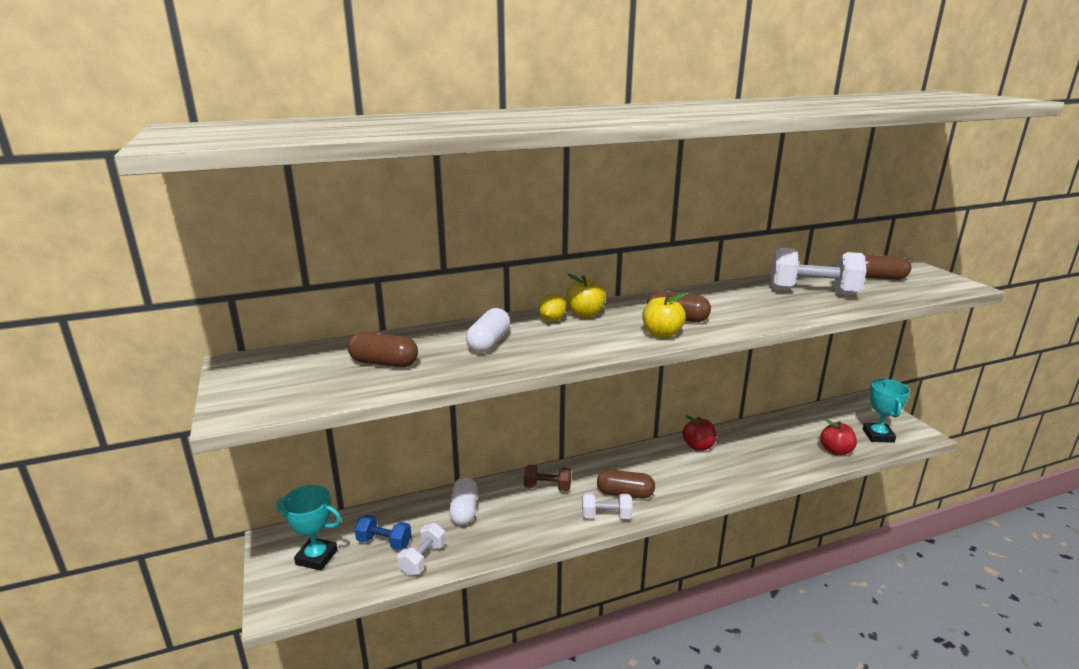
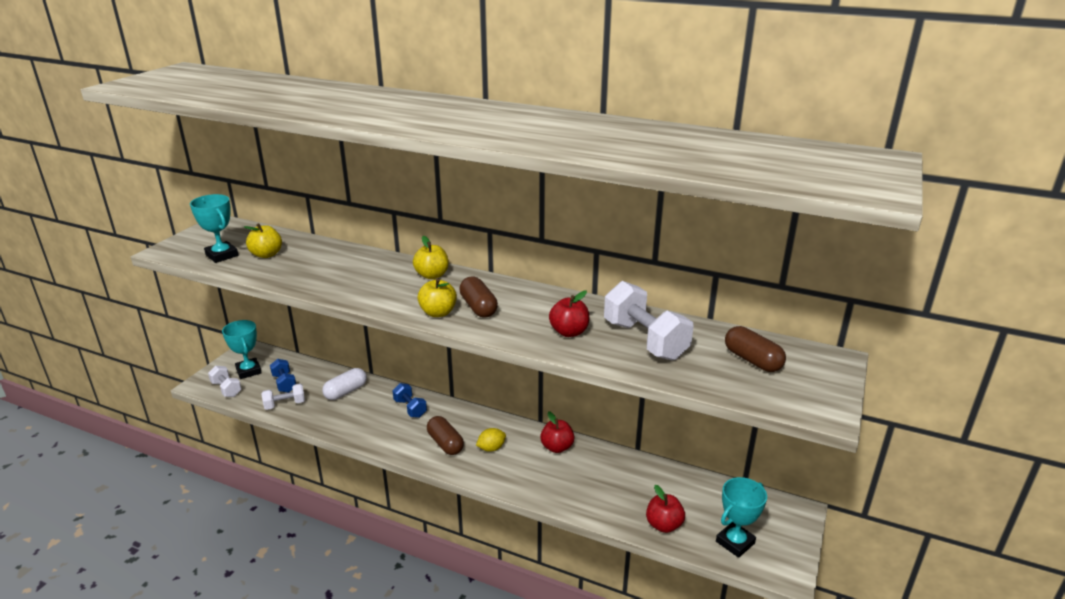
camera: 45 degrees right, 5 degrees up
(330, 385) = (222, 255): none -> turquoise trophy
(384, 363) = (266, 254): brown capsule -> yellow apple
(489, 343) = (336, 267): white capsule -> none
(547, 487) = (410, 408): brown dumbbell -> blue dumbbell
(552, 320) = (404, 269): yellow lemon -> yellow lemon (491, 448)
(606, 516) = (409, 448): white dumbbell -> white dumbbell (226, 389)
(767, 306) = (569, 332): none -> red apple

